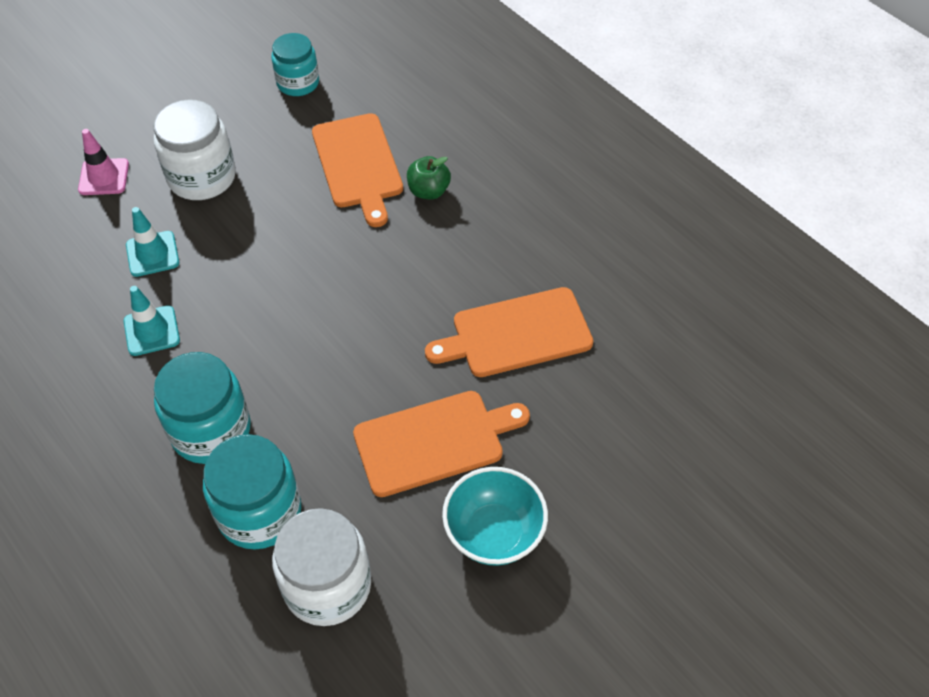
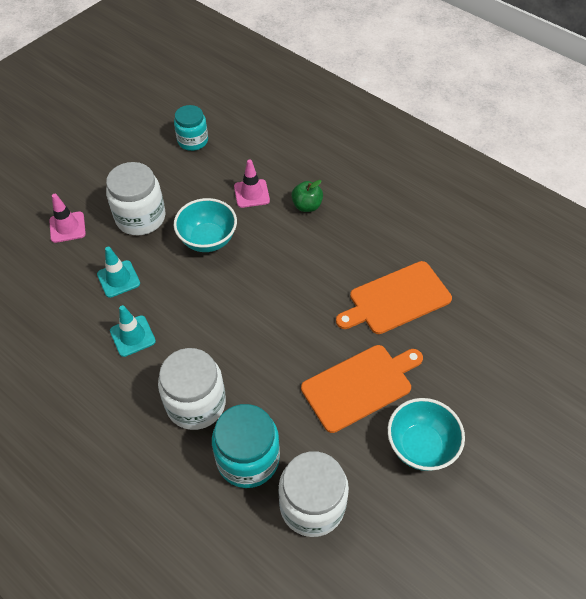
camera: 10 degrees left, 0 degrees up
(211, 430) = (196, 403): turquoise jar -> white jar
(283, 219) = (208, 240): none -> turquoise bowl
(358, 165) = (251, 193): orange cutting board -> pink traffic cone

